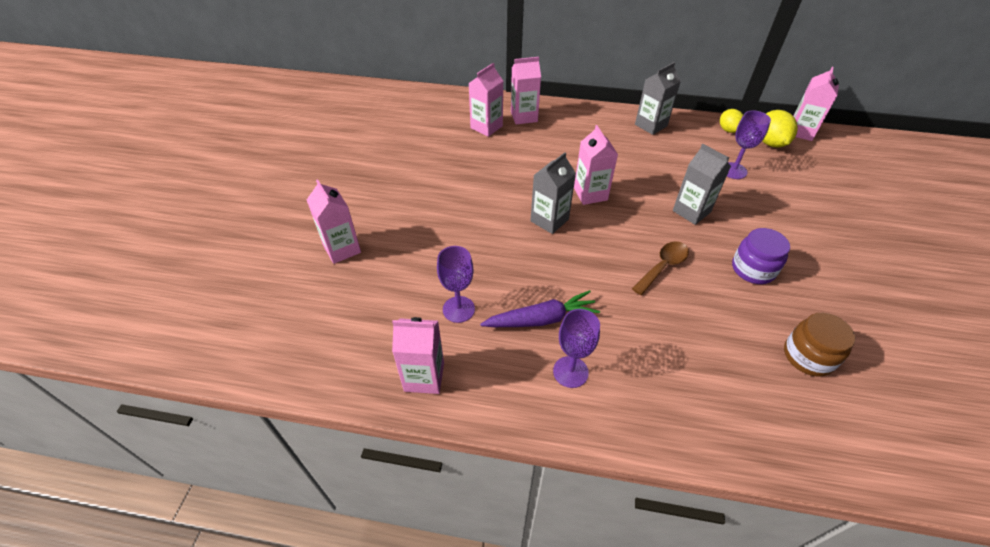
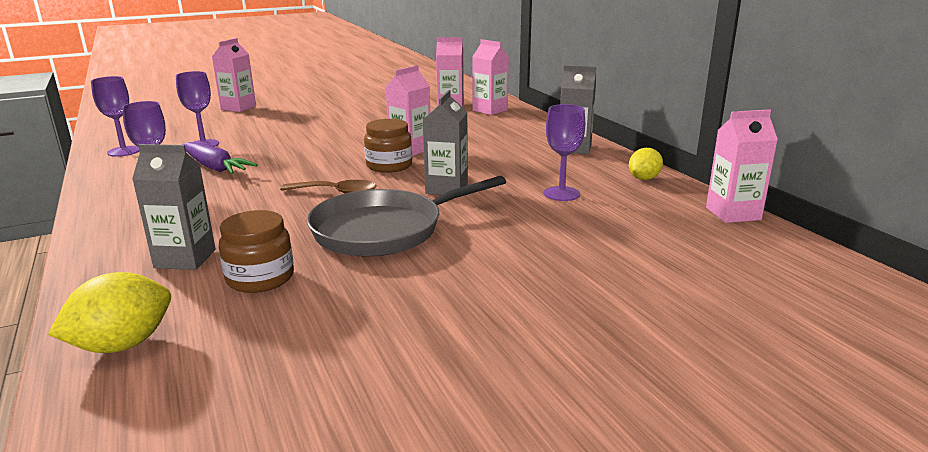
camera: 55 degrees right, 25 degrees down
(424, 377) = (124, 151): pink carton -> purple goblet
(549, 220) = (349, 145): grey carton -> grey carton (185, 258)
(620, 218) = (389, 166): none -> brown jar
(753, 269) = (384, 230): purple jar -> grey pan
(770, 143) = (664, 202): yellow lemon -> yellow lemon (123, 345)

